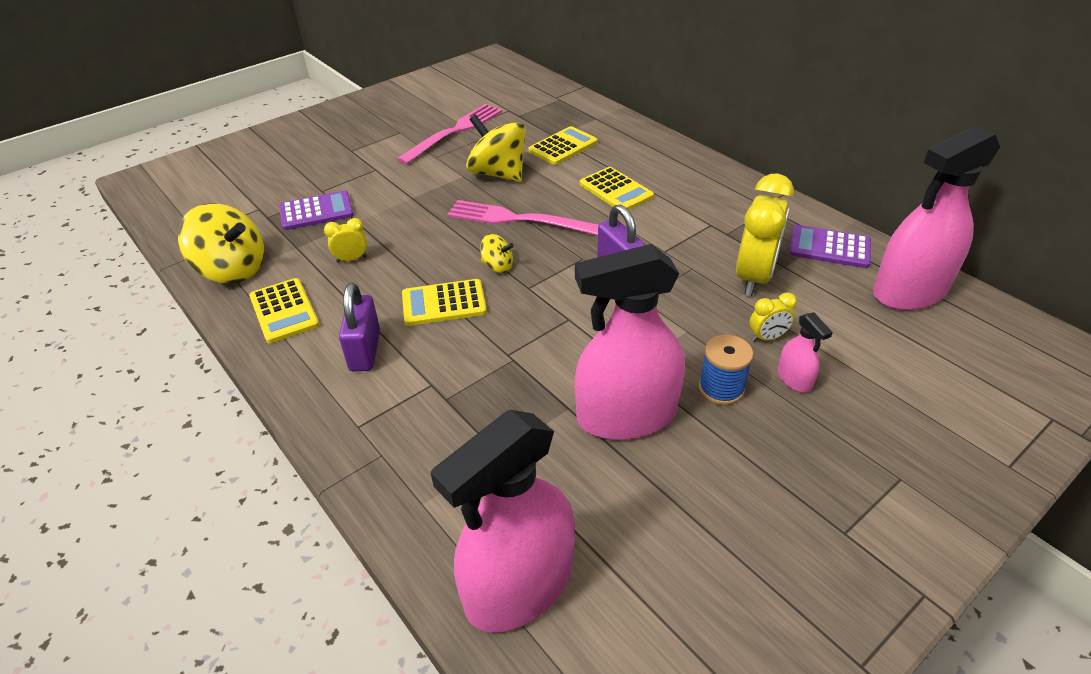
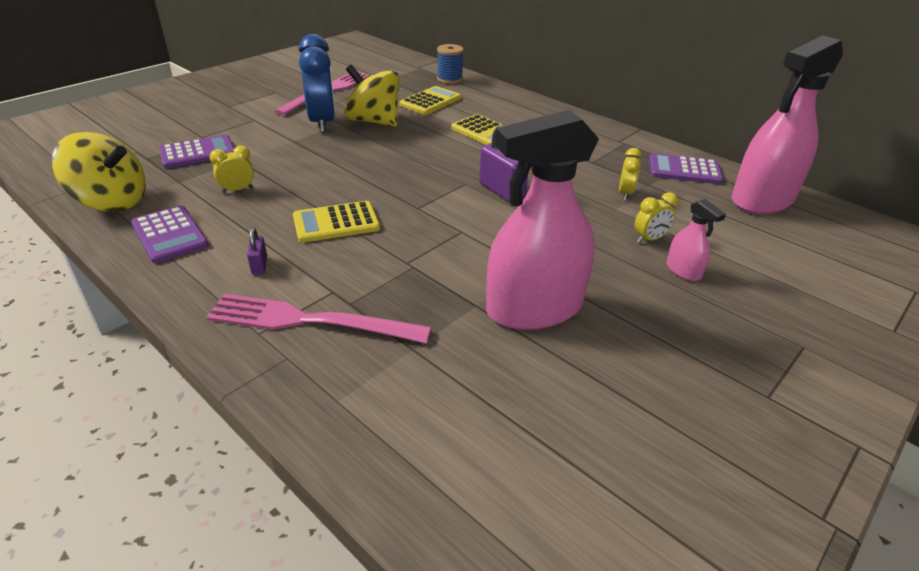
camera: 10 degrees left, 5 degrees down
(284, 311) = (169, 235): yellow calculator -> purple calculator
(365, 351) = (259, 265): purple padlock -> purple padlock, size x0.52
(444, 175) = (322, 123): none -> blue clock
(497, 266) = (385, 192): yellow spinning top -> none
(519, 585) = (456, 472): pink spray bottle -> none
(520, 220) = (400, 155): pink fork -> pink fork (311, 321)
(721, 388) = (618, 281): blue spool -> blue spool (449, 79)
(754, 278) = (625, 194): yellow clock -> yellow clock, size x0.47

